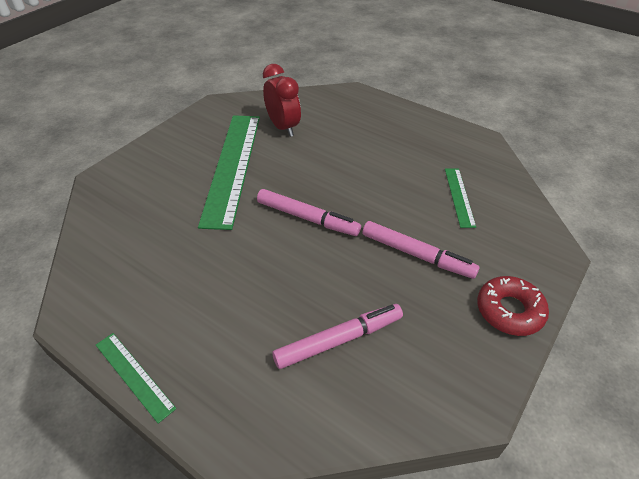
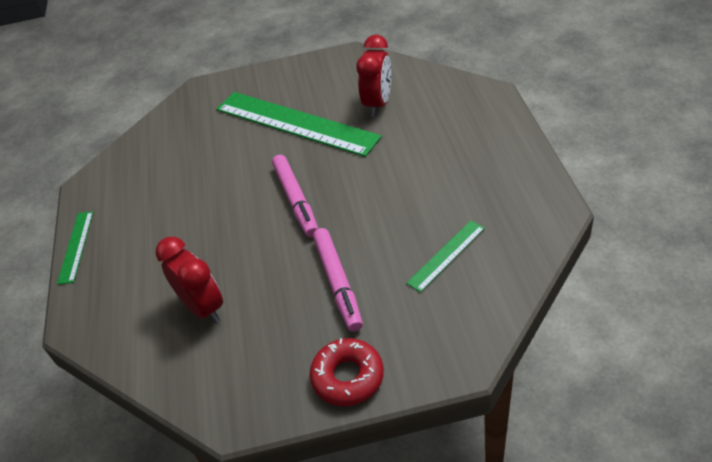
camera: 50 degrees right, 0 degrees up
(233, 166) = (295, 123): green ruler -> green ruler turned 75 degrees clockwise
(339, 340) = (203, 307): pink marker -> red clock

